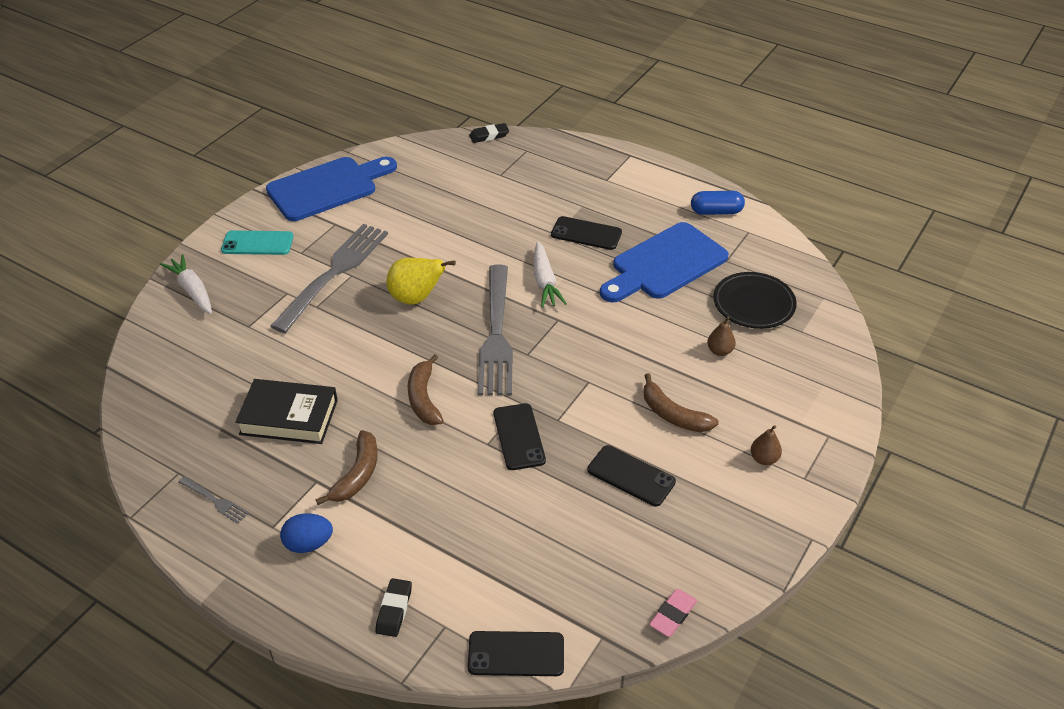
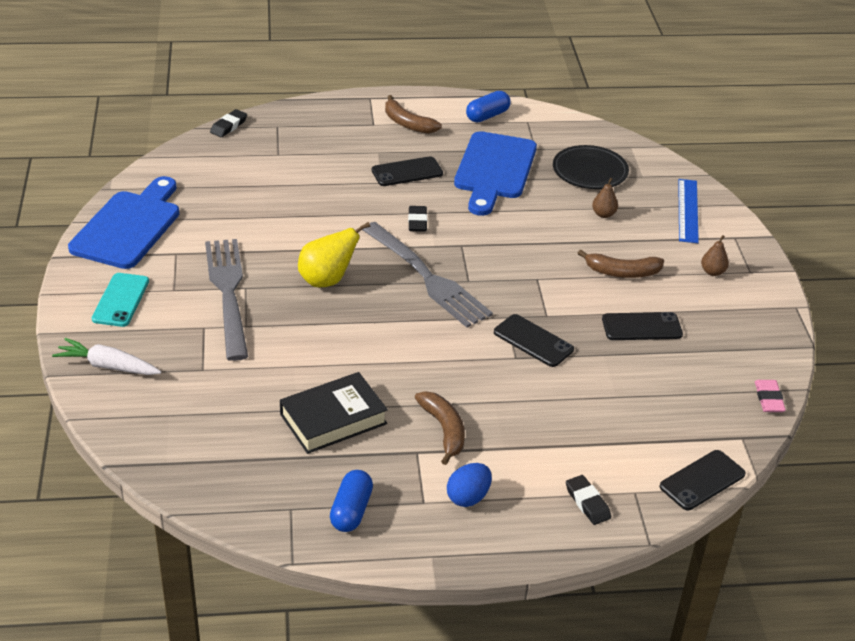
camera: 40 degrees left, 5 degrees down
(215, 501) = (351, 511): grey fork -> blue capsule
(257, 243) = (121, 300): turquoise phone -> turquoise phone turned 45 degrees counterclockwise
(424, 398) = (427, 350): brown banana -> brown banana (407, 123)
(544, 281) = (417, 222): white carrot -> black eraser
(809, 386) = (687, 210): none -> blue ruler

